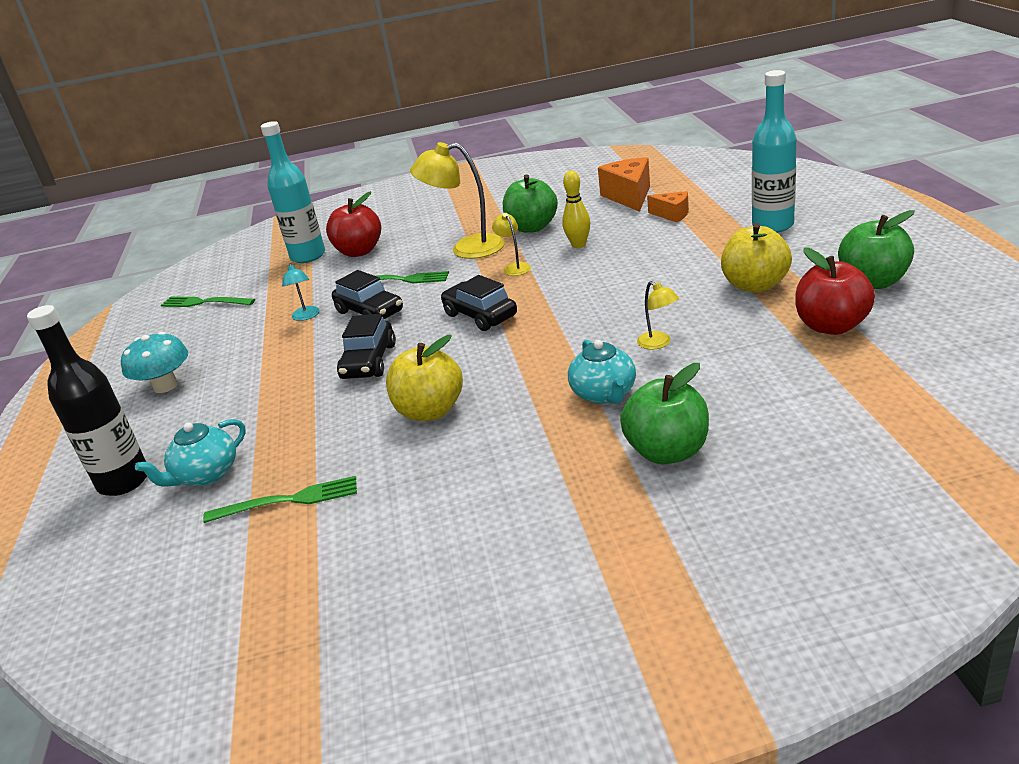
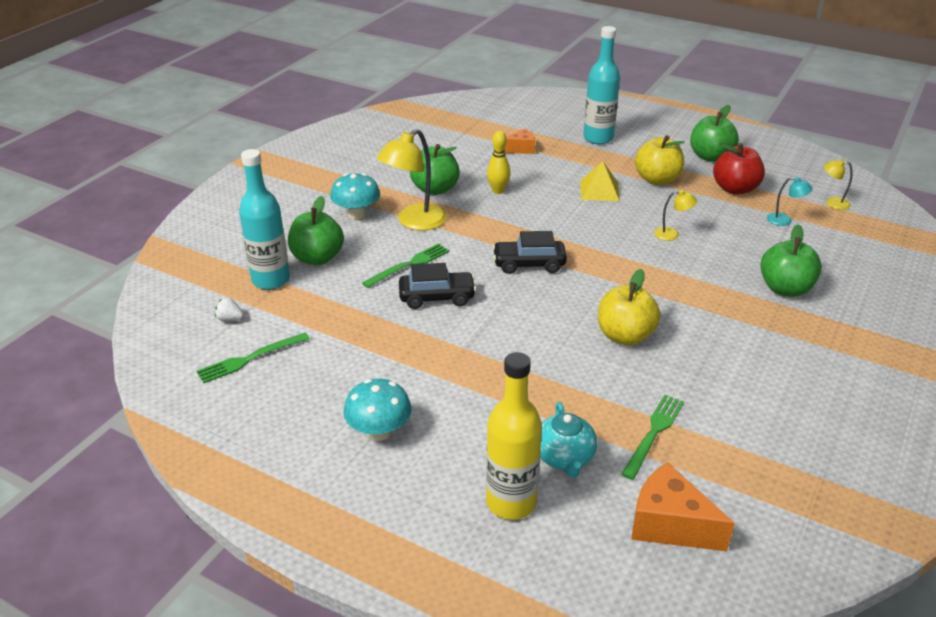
camera: 55 degrees left, 5 degrees up
(124, 481) = (511, 502): black bottle -> yellow bottle
(243, 272) = (230, 319): none -> white strawberry
(306, 316) = (387, 324): turquoise lamp -> turquoise lamp (784, 221)
(359, 251) = (317, 258): red apple -> green apple
(369, 362) = (515, 329): black car -> none
(442, 228) = (356, 214): none -> turquoise mushroom
(514, 267) = (483, 222): yellow lamp -> yellow lamp (832, 203)
(604, 394) = (700, 275): turquoise teapot -> none
(629, 196) = (464, 144): orange cheese -> orange cheese (669, 525)
(671, 275) = (599, 190): none -> yellow pyramid

